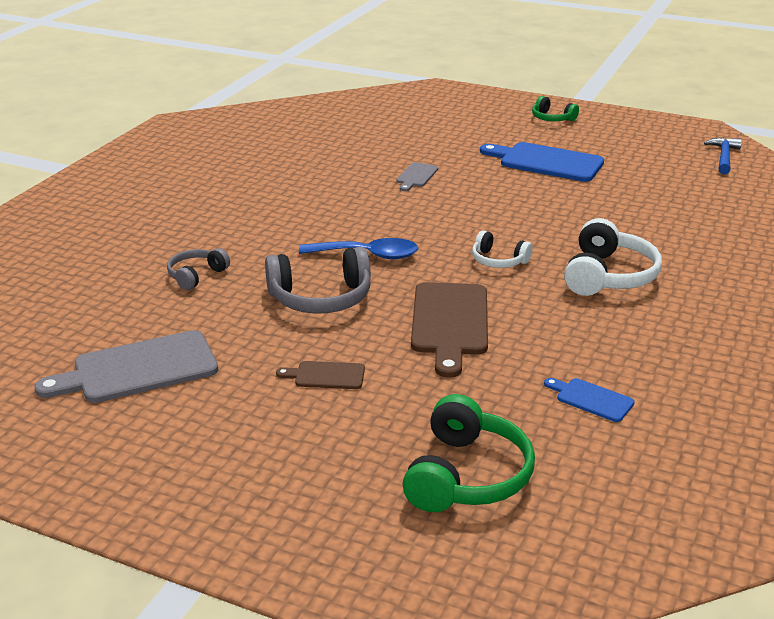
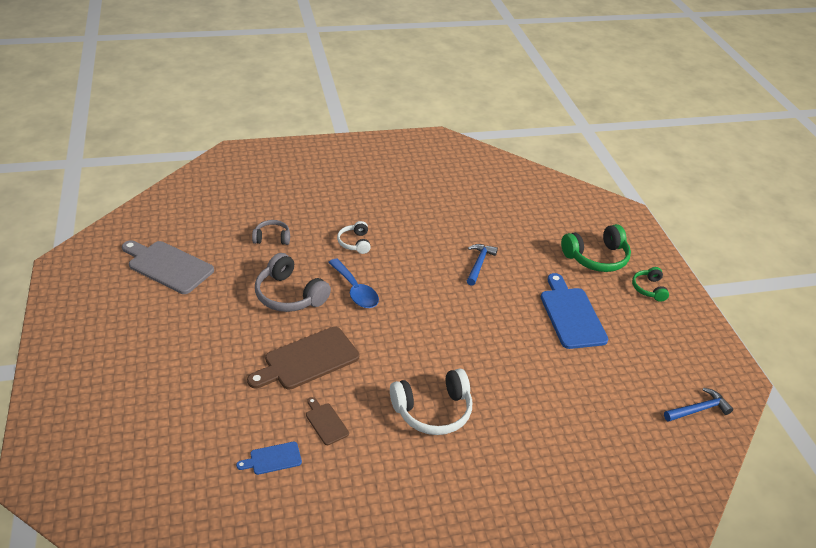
camera: 50 degrees right, 10 degrees up
(326, 375) = (212, 335): brown cutting board -> brown cutting board (326, 422)
(416, 176) = (479, 264): grey cutting board -> blue hammer
(467, 476) = (157, 434): green headphones -> green headphones (596, 258)
(498, 261) = (403, 349): white headphones -> white headphones (355, 243)
(591, 399) = (272, 459): blue cutting board -> blue cutting board turned 105 degrees counterclockwise

